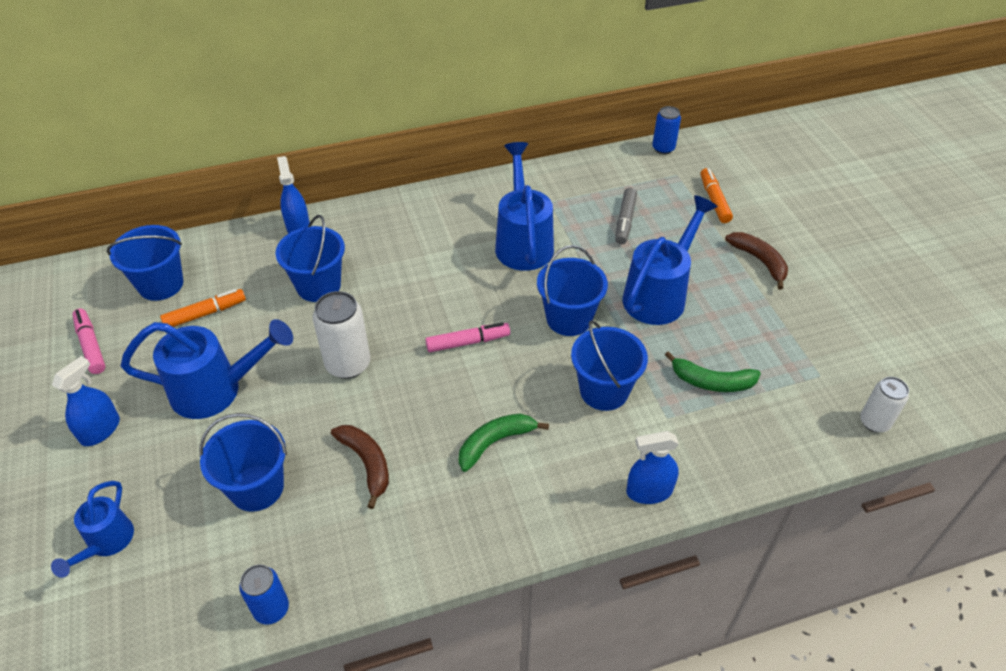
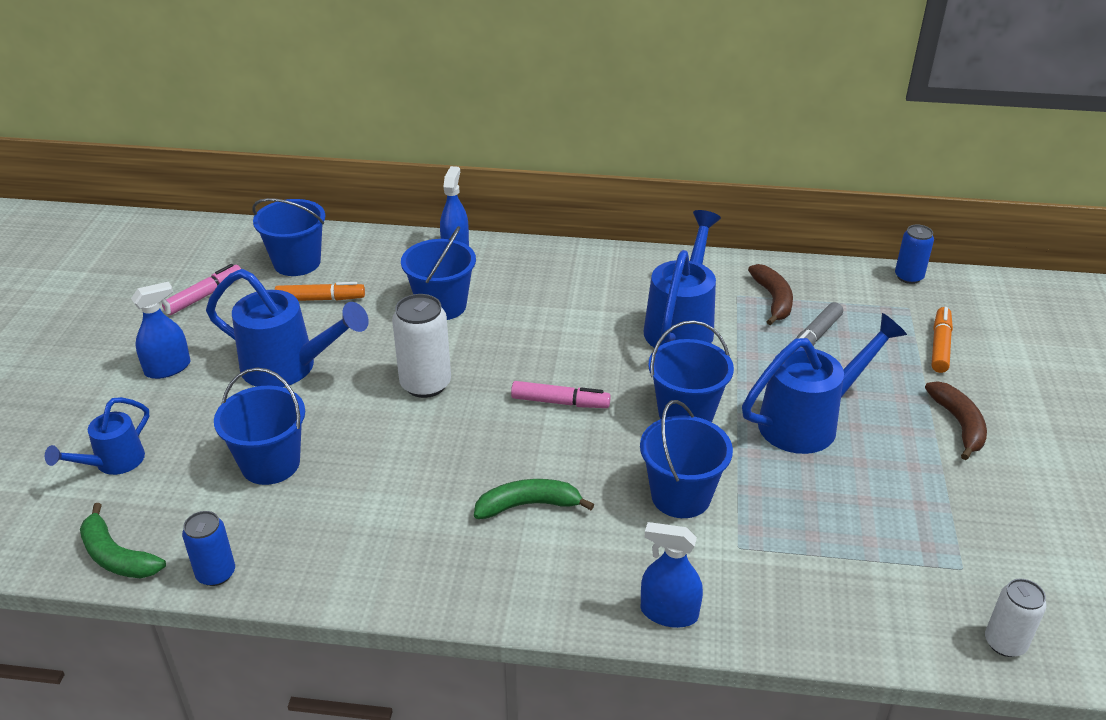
camera: 25 degrees right, 10 degrees down
(91, 345) = (205, 296): pink marker -> pink marker turned 45 degrees clockwise
(367, 464) = (386, 479): brown banana -> brown banana (773, 300)
(711, 381) = (816, 529): green banana -> green banana (117, 556)

